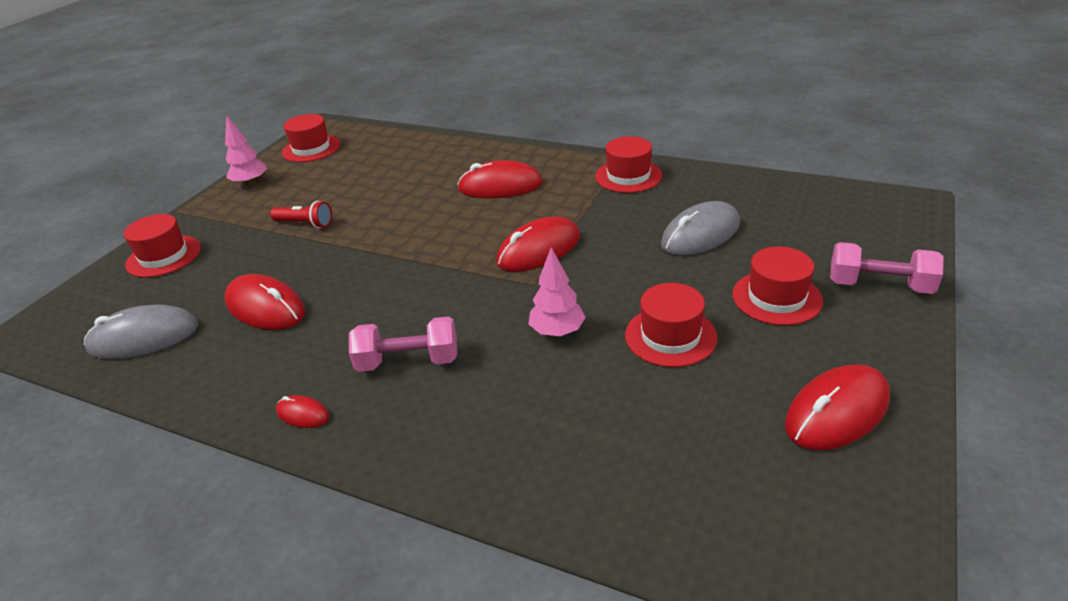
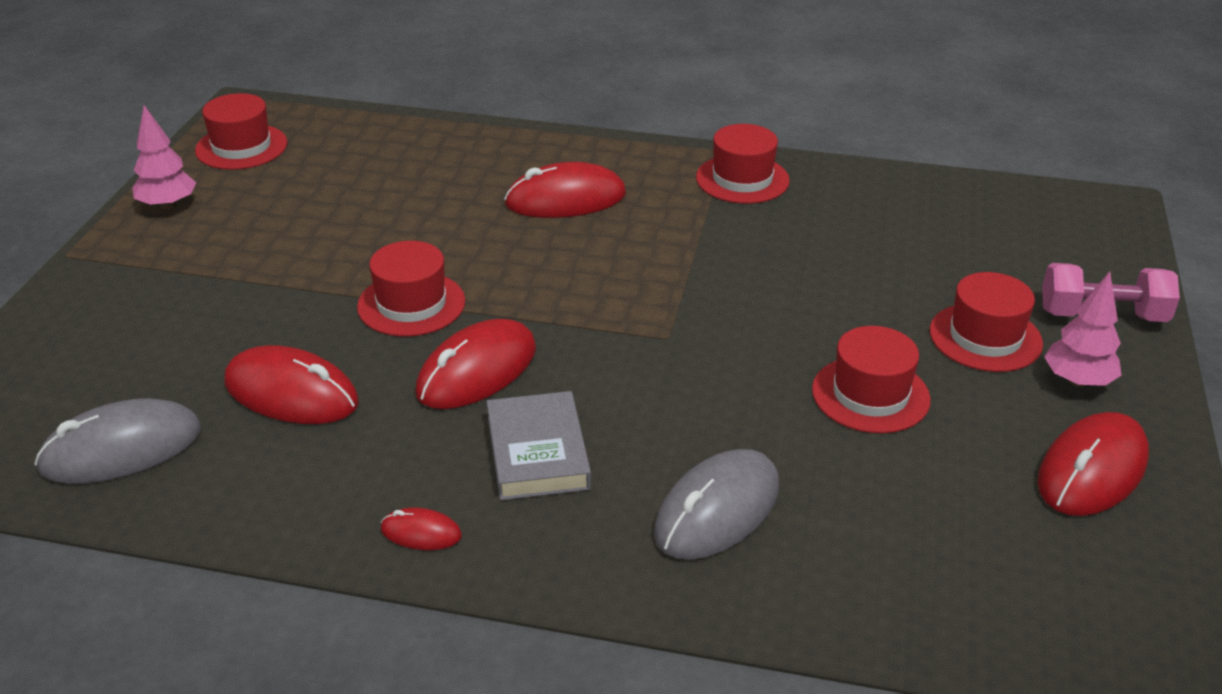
camera: 15 degrees left, 0 degrees up
(164, 256) = (84, 327): red hat -> red hat (411, 304)
(305, 224) = (291, 267): red flashlight -> none
(408, 361) = (538, 452): pink dumbbell -> grey book
(539, 249) = (657, 289): red mouse -> red mouse (477, 371)
(557, 332) = (724, 399): pink tree -> pink tree (1077, 381)
(700, 234) = (866, 258): grey mouse -> grey mouse (717, 510)

